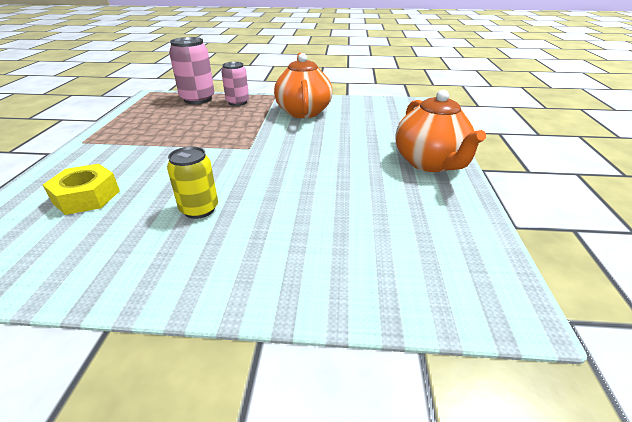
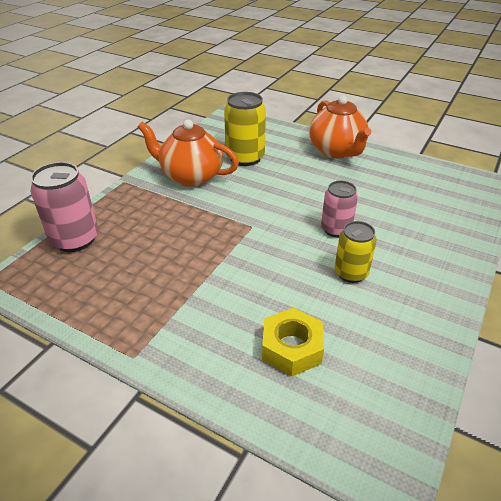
camera: 65 degrees left, 5 degrees up
(237, 102) = (121, 211): pink can -> pink can (336, 229)
(356, 123) = (245, 158): none -> yellow can
(430, 163) = (337, 151): orange teapot -> orange teapot turned 60 degrees clockwise

